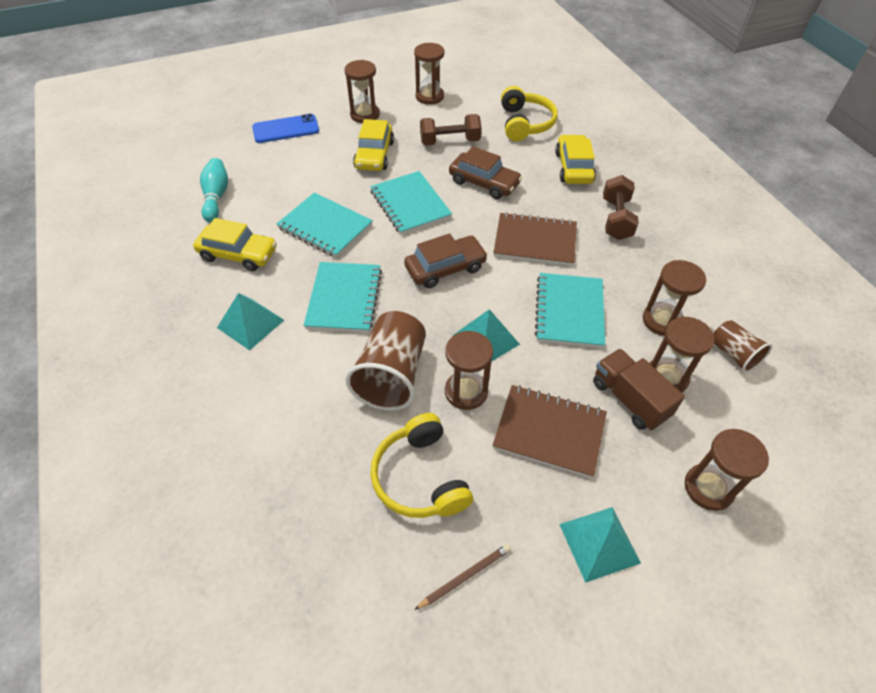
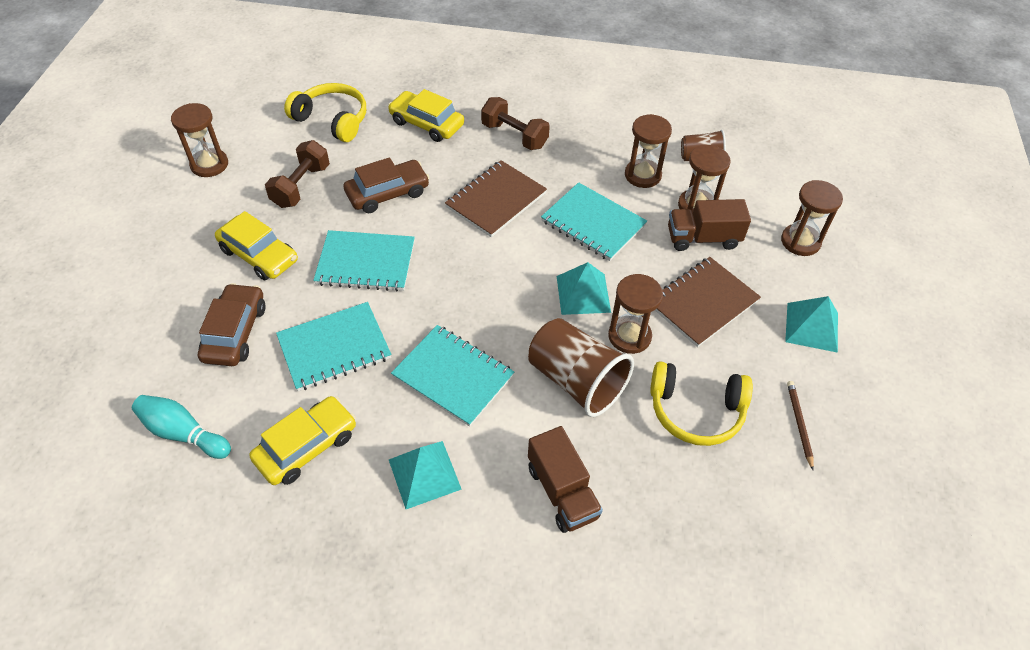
camera: 60 degrees left, 0 degrees up
(280, 413) = (562, 492): none -> brown truck
(286, 129) = (124, 314): blue phone -> none
(365, 115) = (180, 231): brown hourglass -> none
(445, 268) = (477, 279): brown car -> brown car (235, 332)

